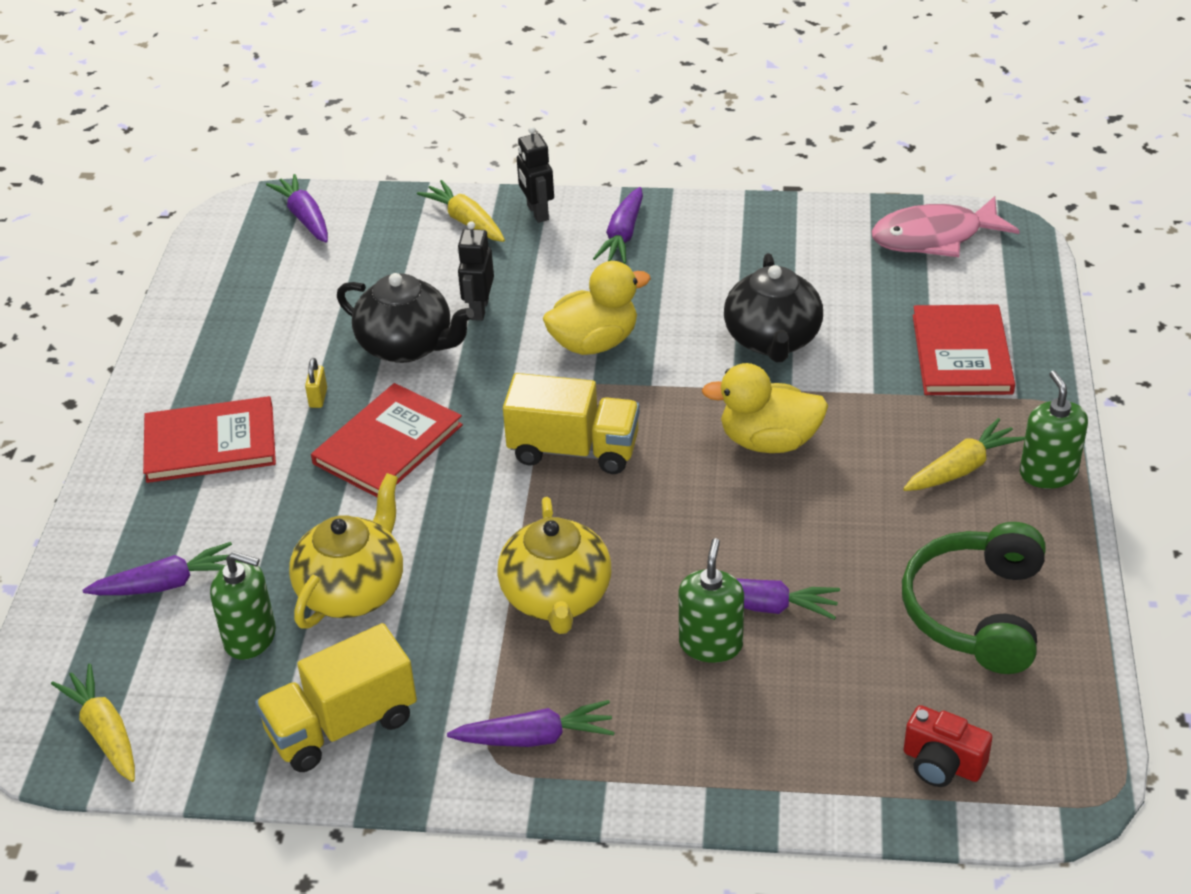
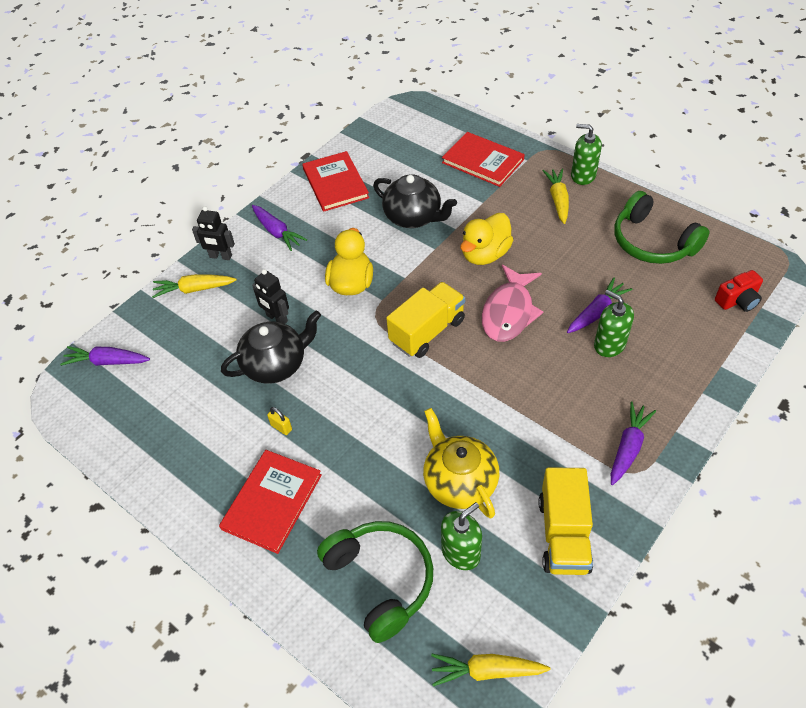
camera: 55 degrees left, 10 degrees up
(166, 584) = (380, 580): purple carrot -> green headphones
(388, 444) = (352, 411): red book -> red book (335, 183)
(556, 597) = (533, 391): yellow teapot -> none
(934, 237) = (394, 128): pink fish -> pink fish (509, 312)

